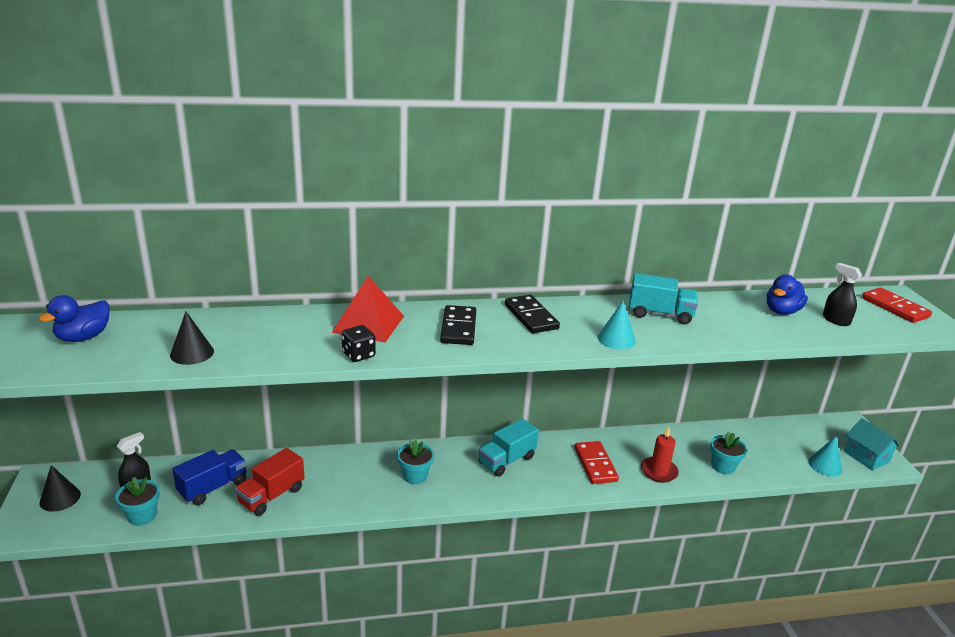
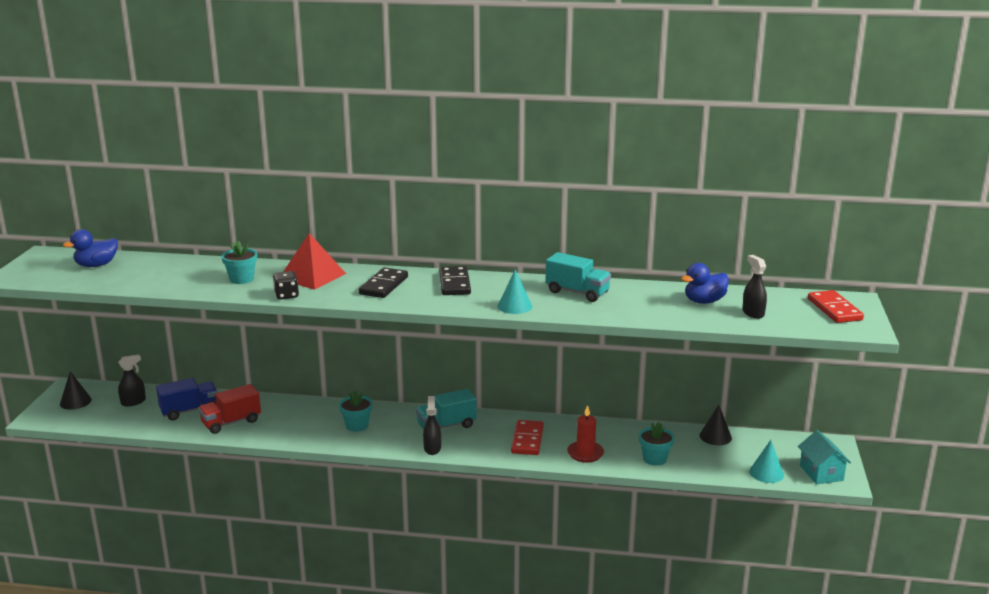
camera: 20 degrees right, 5 degrees down
(142, 516) = (127, 421): turquoise flower pot -> turquoise flower pot (241, 279)
(192, 353) = (164, 282): black cone -> black cone (715, 436)
(510, 492) = (432, 448): none -> black spray bottle

